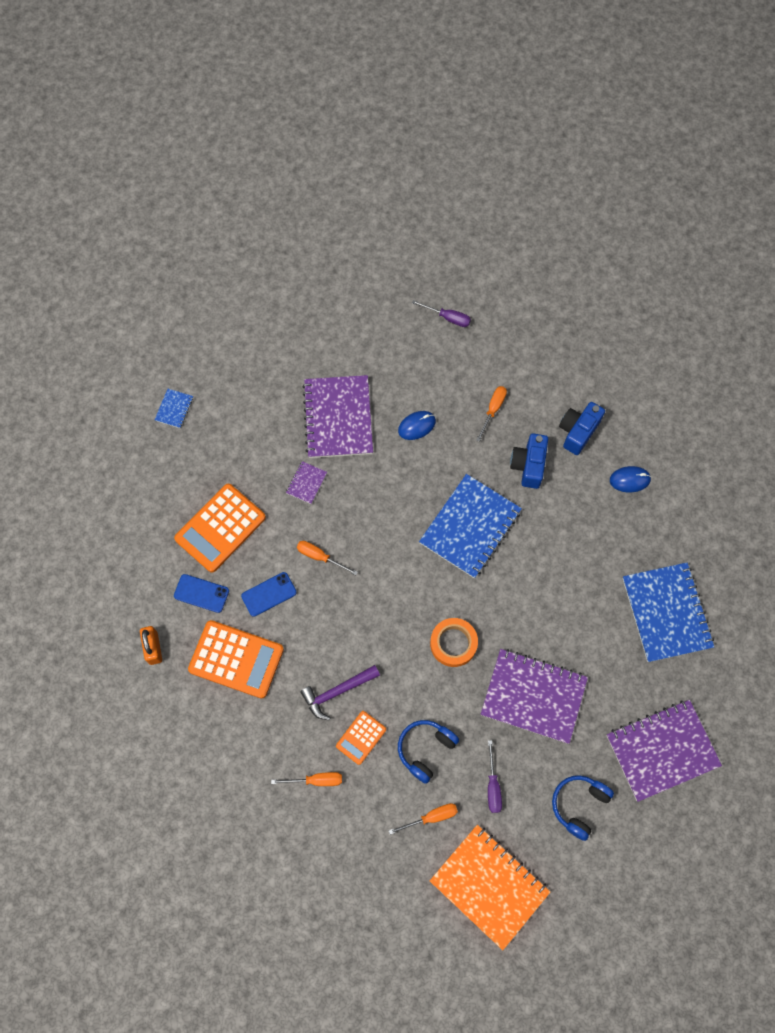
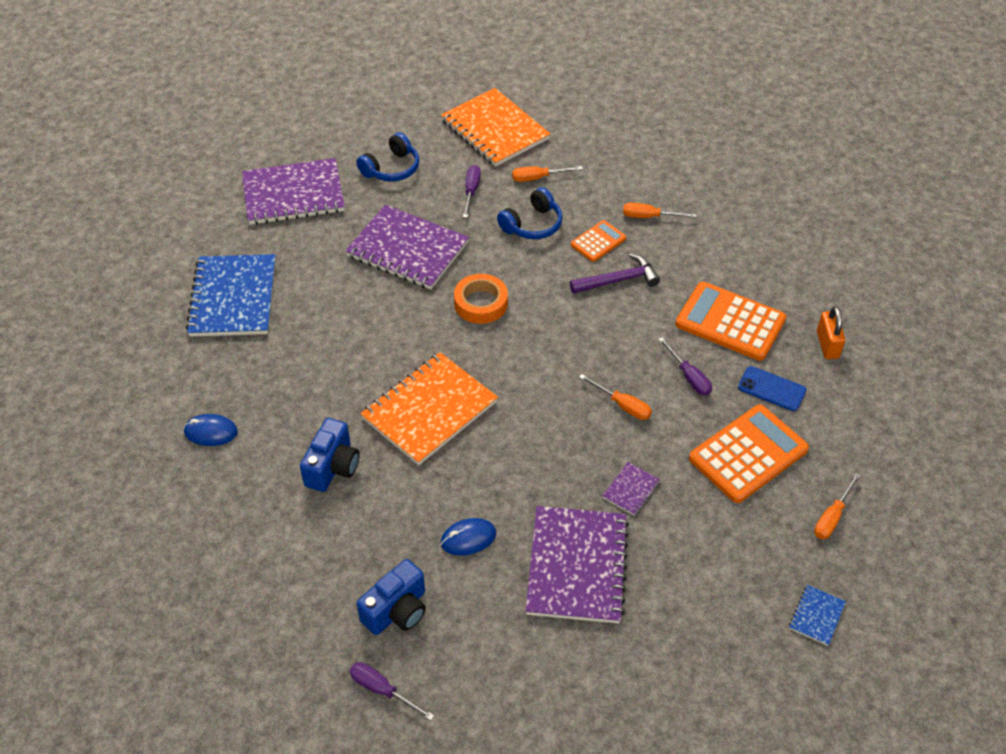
camera: 170 degrees left, 20 degrees down
(269, 594) = (689, 377): blue phone -> purple screwdriver
(470, 527) = (429, 410): blue notebook -> orange notebook
(493, 410) = (356, 543): orange screwdriver -> orange screwdriver (832, 517)
(577, 432) = (252, 498): blue camera -> blue camera (397, 611)

